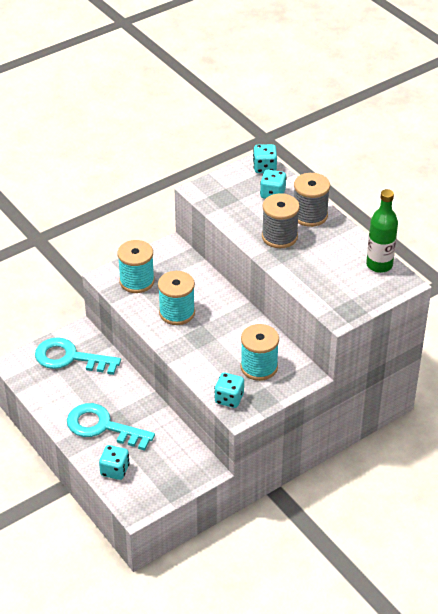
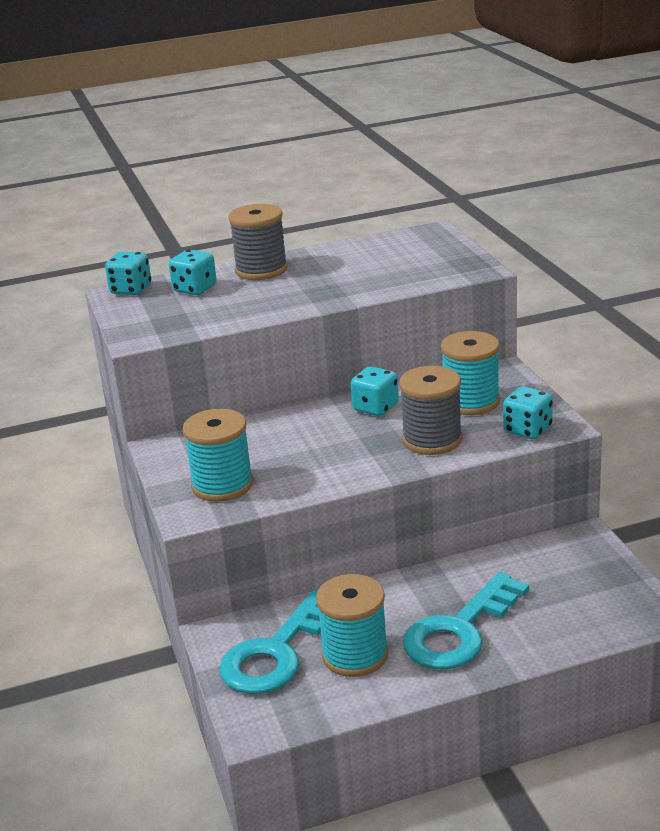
camera: 70 degrees left, 15 degrees down
(115, 470) = (563, 628): turquoise dice -> turquoise dice (375, 408)
(177, 313) = (320, 456): turquoise spool -> turquoise spool (355, 655)
(279, 237) = (291, 291): grey spool -> grey spool (432, 440)
(379, 265) = (391, 240): green bottle -> none

